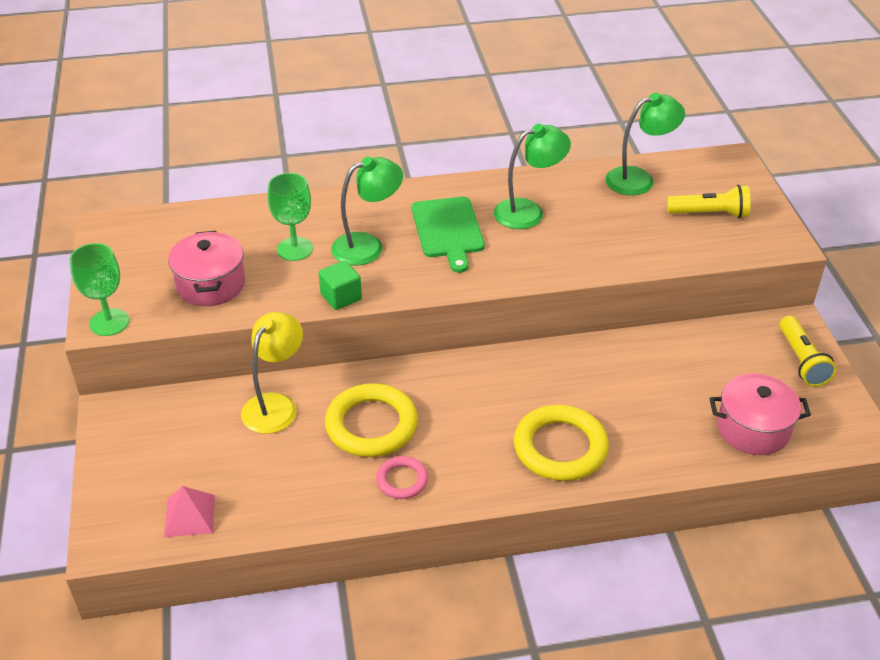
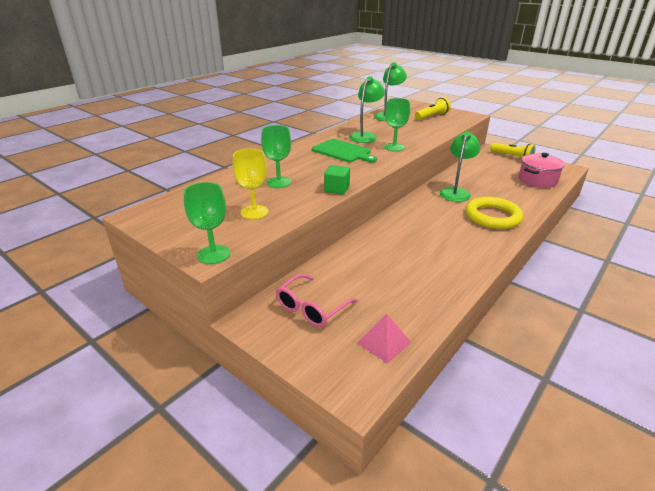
camera: 40 degrees left, 10 degrees down
(178, 435) = (311, 308): none -> pink glasses
(211, 284) = (254, 212): pink pot -> yellow goblet
(275, 405) = (344, 265): yellow lamp -> none
(368, 246) = (315, 168): green lamp -> green lamp (456, 192)
(371, 425) = (405, 249): yellow ring -> none
(402, 480) = (457, 261): pink ring -> none
(531, 257) = (394, 147): none -> green goblet

